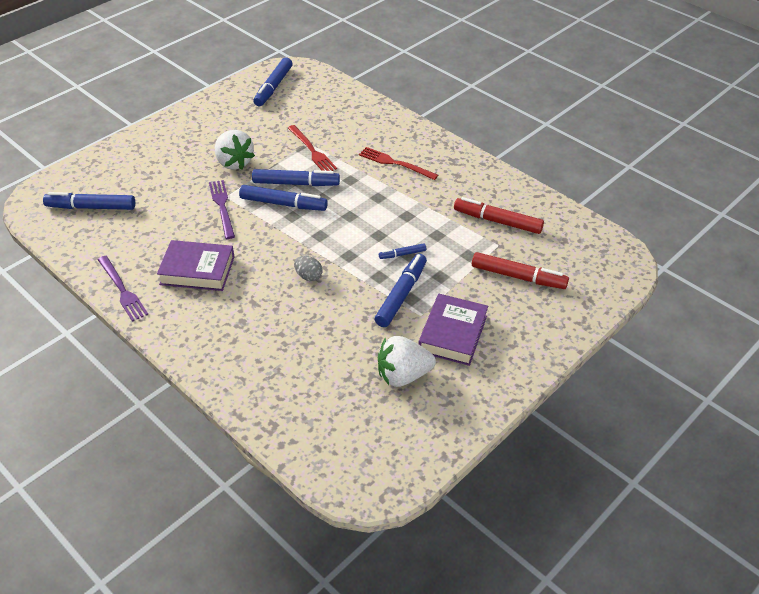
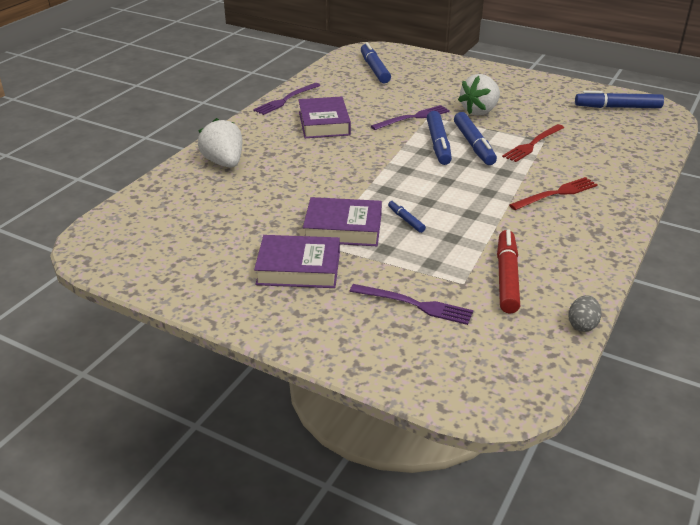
camera: 75 degrees right, 10 degrees down
(308, 276) = (344, 174): grey egg -> grey egg (582, 325)
(395, 163) = (556, 194): red fork -> red fork turned 45 degrees clockwise
(401, 295) = (343, 228): blue marker -> purple book
(403, 375) = (229, 245): white strawberry -> white strawberry (224, 163)
(518, 277) = (414, 304): red marker -> purple fork

